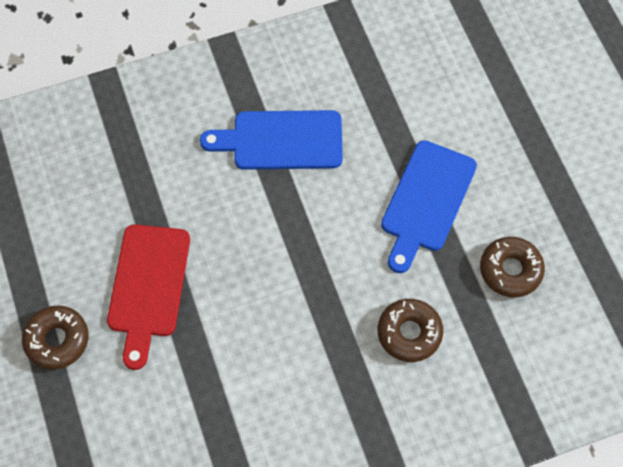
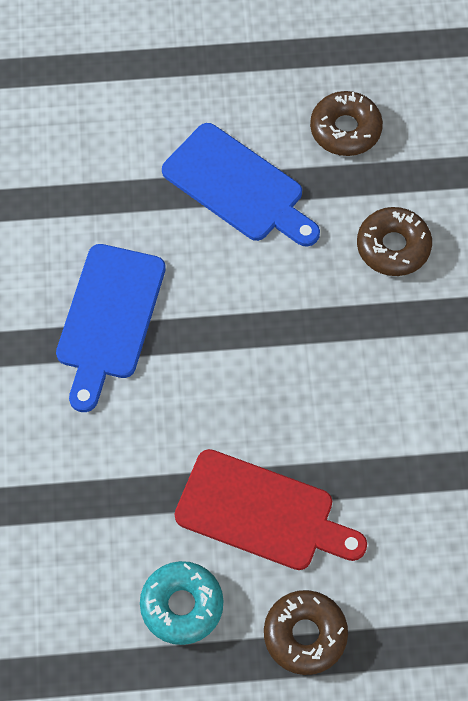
camera: 75 degrees left, 0 degrees up
(64, 249) = (182, 605): none -> turquoise donut

